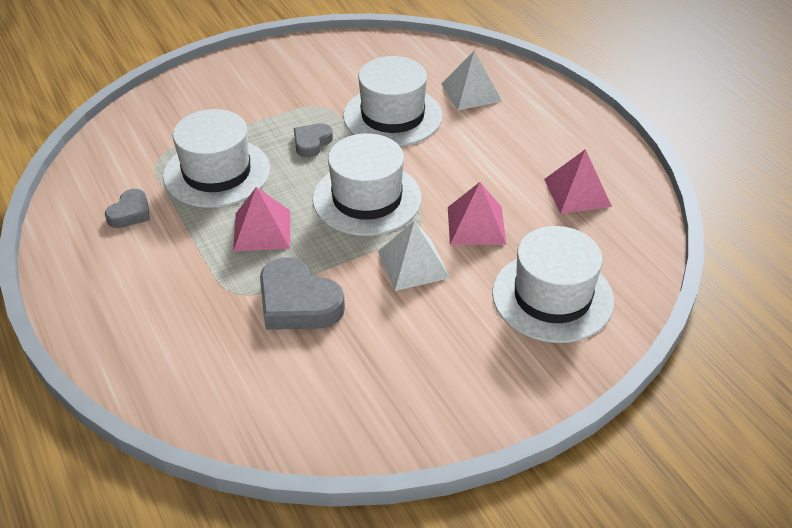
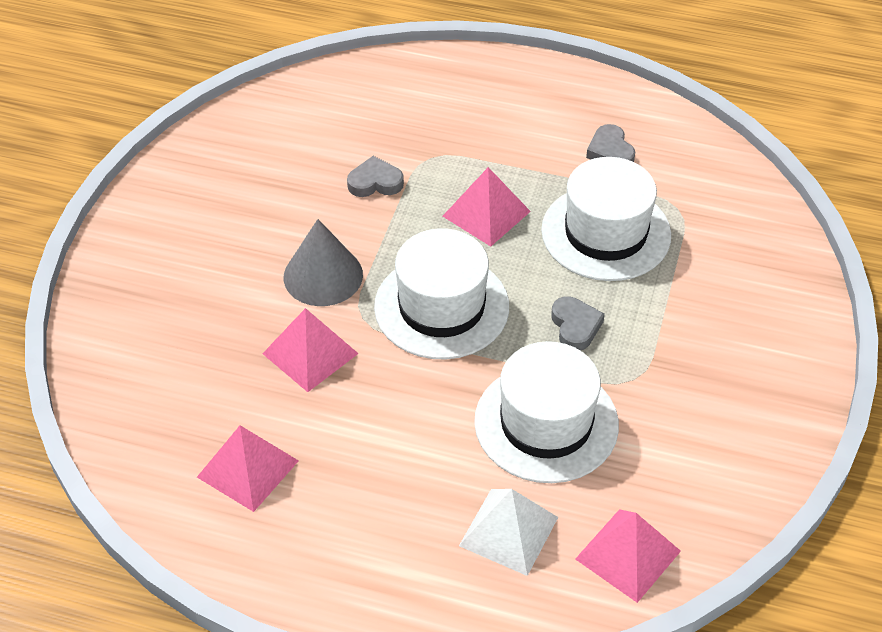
camera: 135 degrees right, 5 degrees up
(298, 302) = (375, 182): grey heart -> grey heart, size x0.57
(413, 264) = (323, 275): white pyramid -> grey cone
(429, 56) = (628, 555): none -> pink pyramid
(552, 297) = (171, 331): white hat -> none

